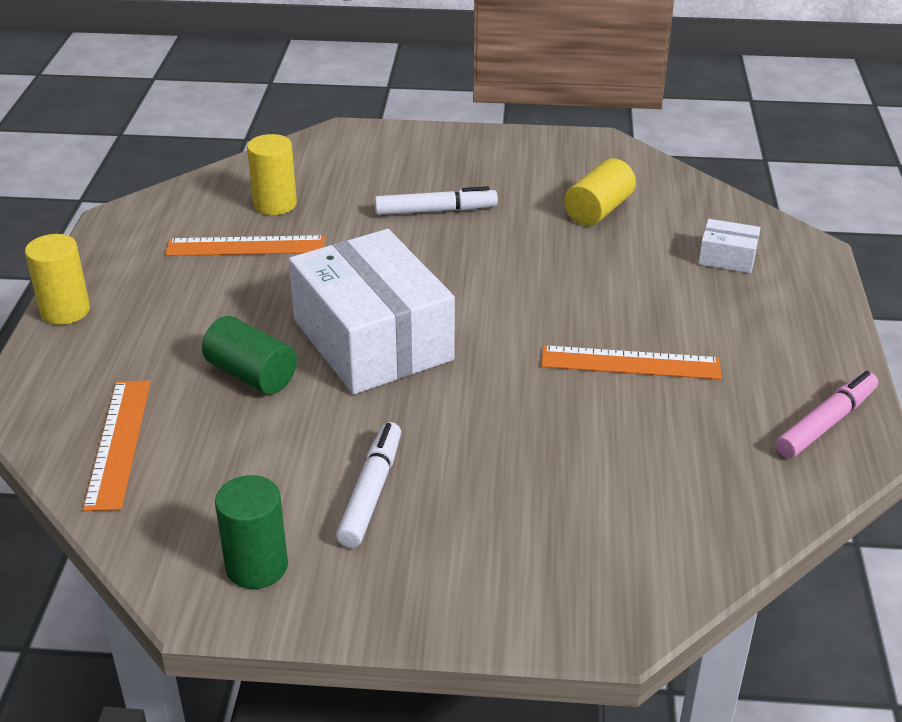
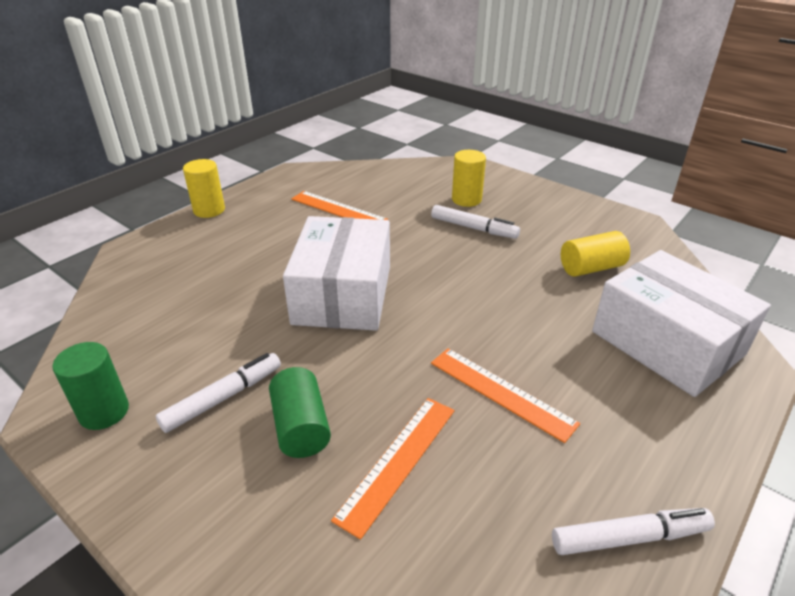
camera: 35 degrees right, 0 degrees up
(118, 443) = (140, 294): orange ruler -> orange ruler (398, 461)
(251, 375) = (251, 285): green cylinder -> green cylinder (301, 427)
(275, 204) = (382, 192): yellow cylinder -> yellow cylinder (466, 199)
(727, 258) = (667, 343): white box -> white box, size x2.42
(826, 423) = (629, 537): pink marker -> white marker

